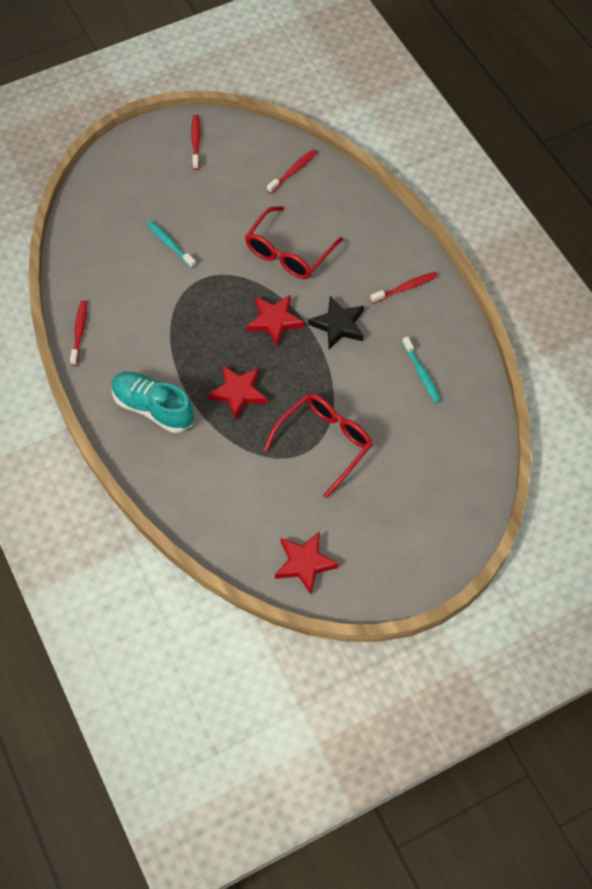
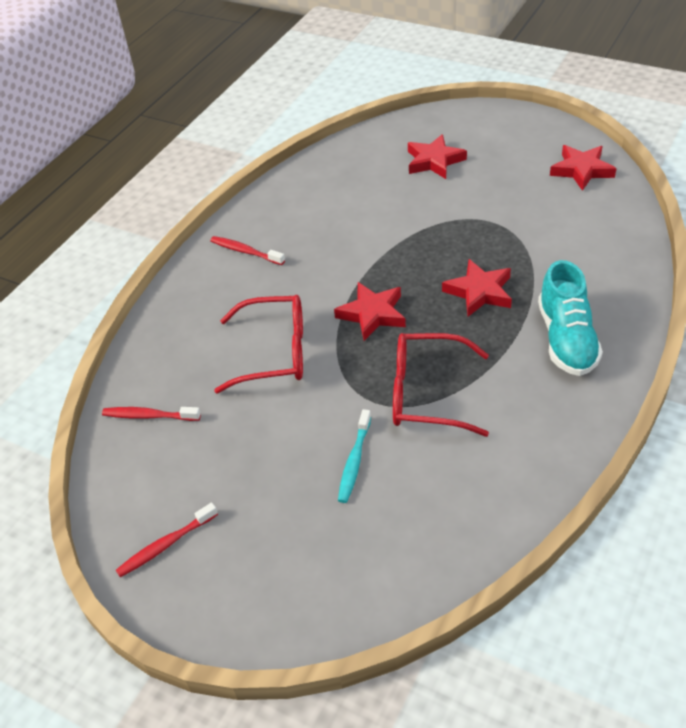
camera: 120 degrees left, 15 degrees down
(79, 332) = (555, 461): red toothbrush -> none
(324, 443) = (465, 215): red glasses -> red glasses (427, 394)
(338, 325) = (332, 270): black star -> none
(410, 471) = (434, 161): none -> red star
(421, 373) = (333, 198): turquoise toothbrush -> none

